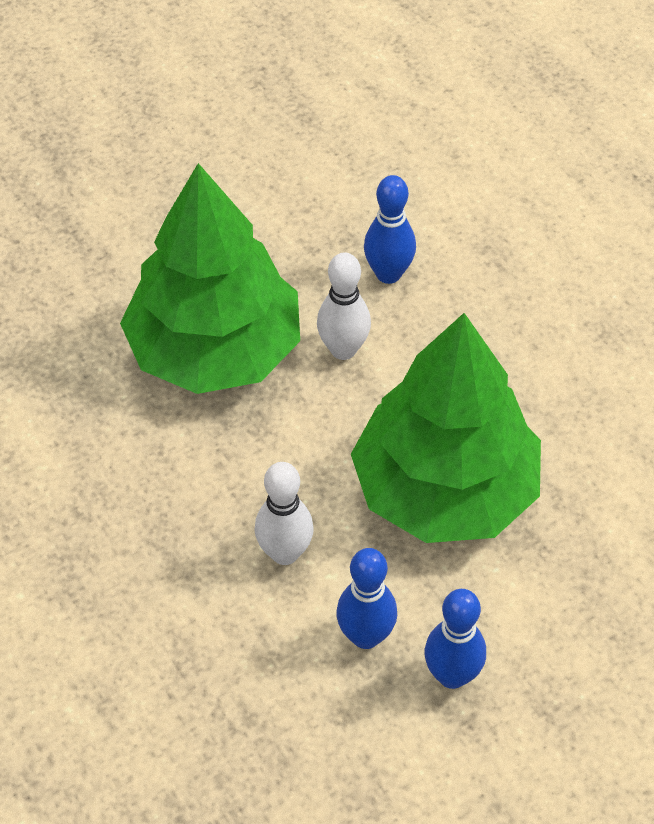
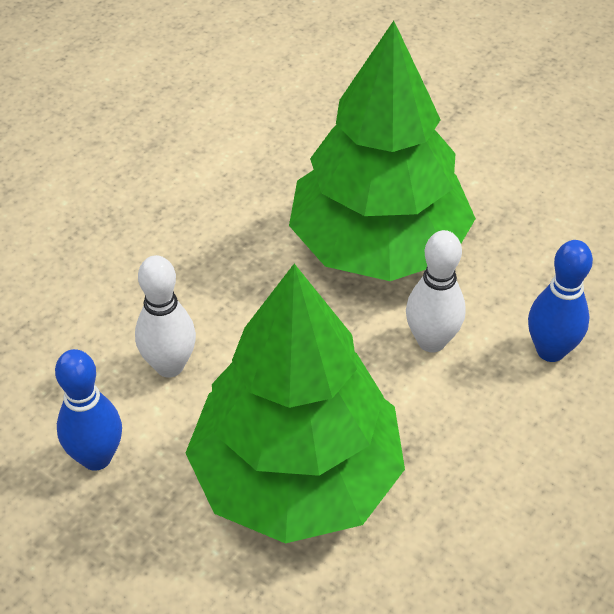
camera: 70 degrees right, 5 degrees down
(452, 675) = (72, 545): blue bowling pin -> none

